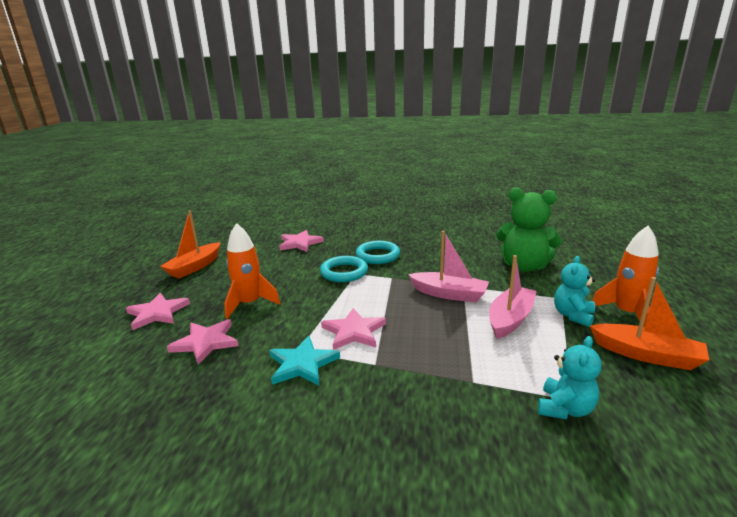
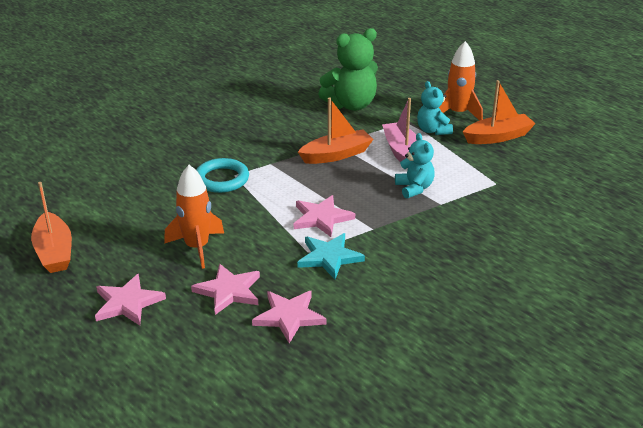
camera: 50 degrees left, 10 degrees up
(300, 243) = (115, 173): pink star -> pink star (289, 317)
(378, 255) = (220, 149): turquoise ring -> none
(449, 294) = (336, 155): pink boat -> orange boat
(565, 408) = (500, 190): turquoise teddy bear -> turquoise teddy bear (414, 188)

